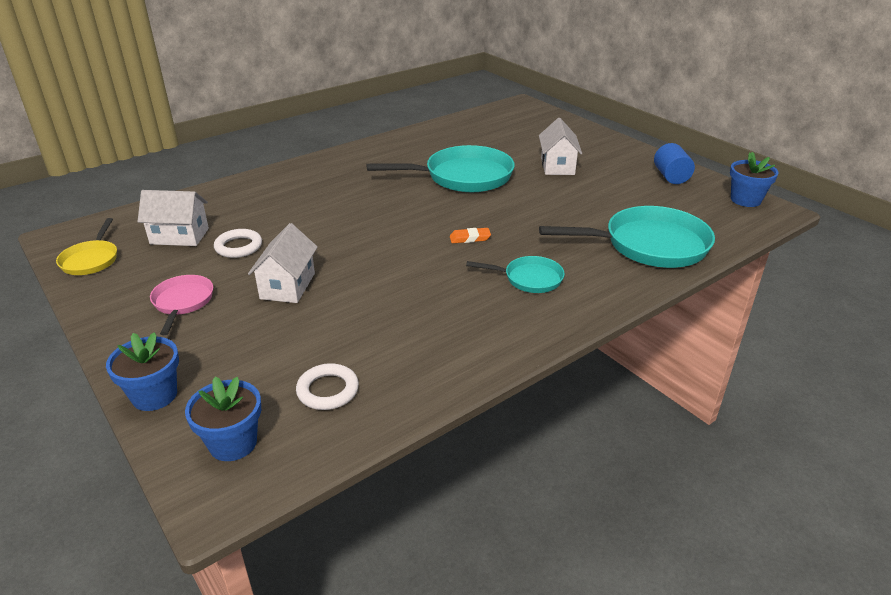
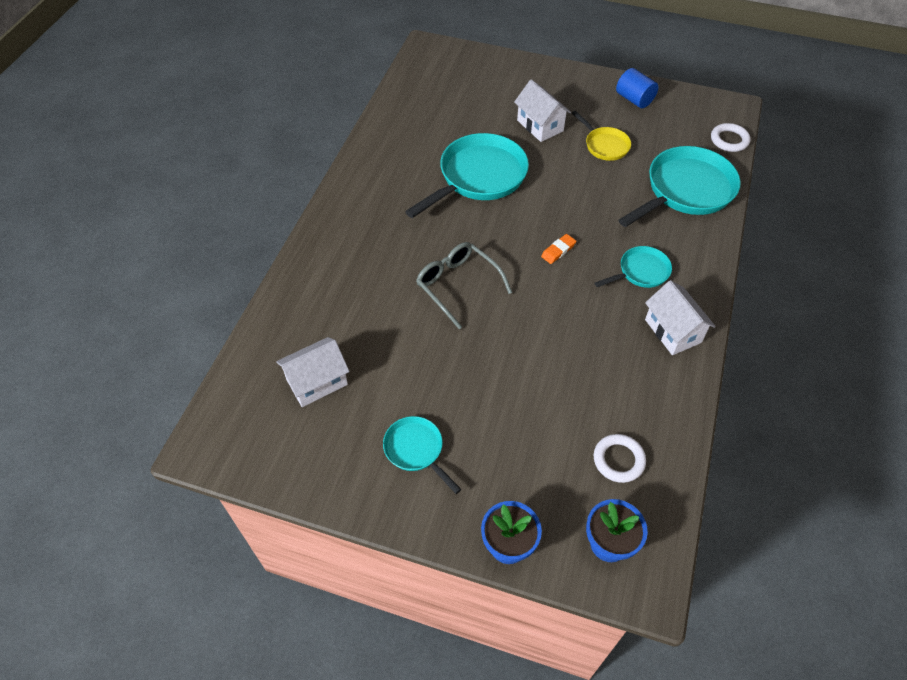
camera: 35 degrees left, 20 degrees up
(91, 260) = (271, 456): yellow pan -> yellow pan (604, 145)
(183, 302) = (416, 450): pink pan -> turquoise pan
(238, 247) = (386, 364): white ring -> white ring (729, 140)
(288, 286) = (478, 382): white house -> white house (673, 331)
(357, 226) = (457, 285): none -> grey glasses
(745, 200) = (705, 104): blue flower pot -> none

